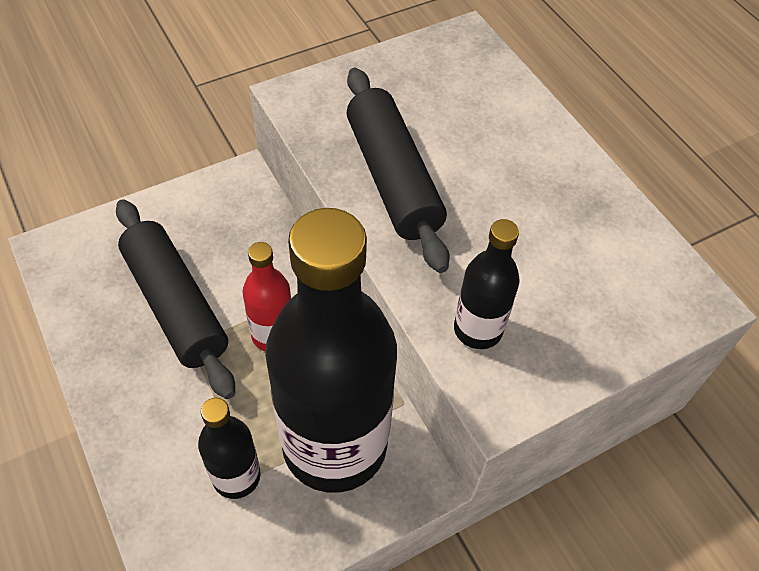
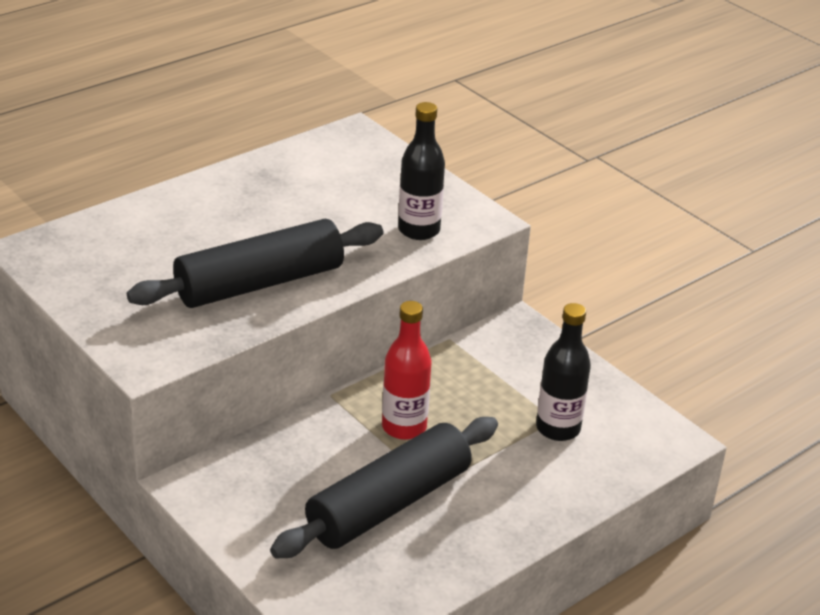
camera: 100 degrees left, 20 degrees down
(334, 444) = (504, 374): black bottle -> none

